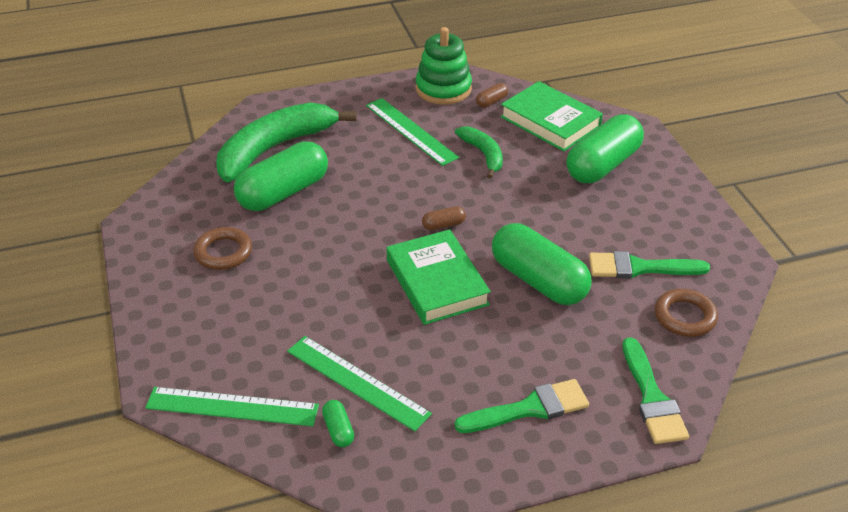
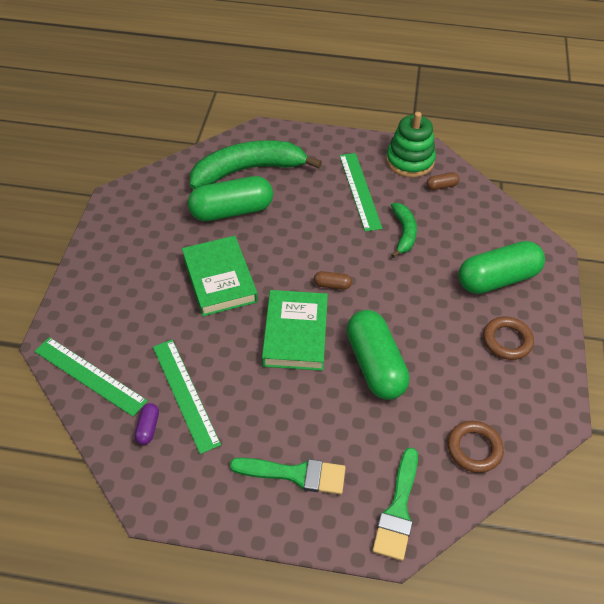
camera: 25 degrees right, 10 degrees up
(223, 252) = (159, 246): brown ring -> brown ring (507, 340)
(338, 430) = (148, 428): green capsule -> purple capsule
(550, 121) = (479, 222): green book -> green book (219, 279)
(640, 268) = (466, 387): green brush -> none

